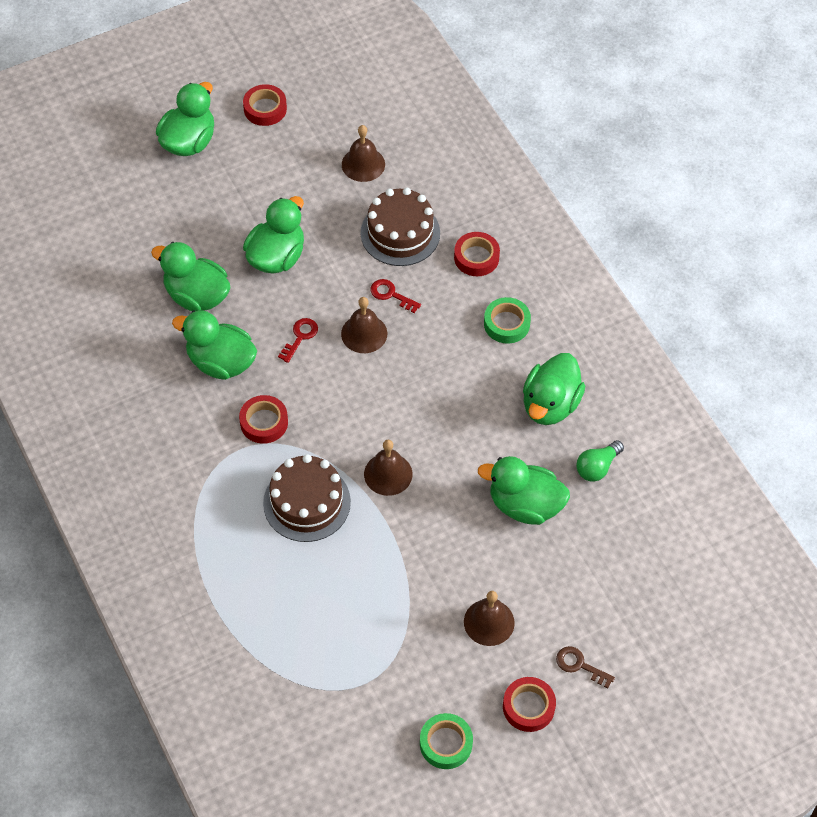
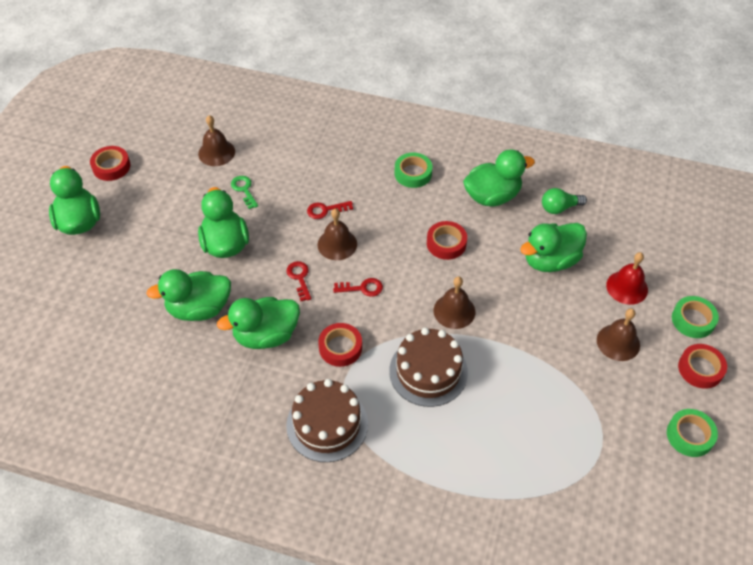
camera: 45 degrees left, 5 degrees down
(339, 389) = (362, 288): none -> red key
(346, 219) = (244, 190): none -> green key
(400, 233) = (288, 173): brown cake -> brown cake (327, 424)
(476, 257) = (350, 152): red tape -> red tape (446, 243)
(550, 404) = (492, 196): green duck -> green duck turned 90 degrees counterclockwise
(560, 587) = (627, 287): none -> red bell
(580, 665) = (693, 320): brown key -> green tape
(597, 467) = (559, 208): green light bulb -> green light bulb turned 75 degrees clockwise

